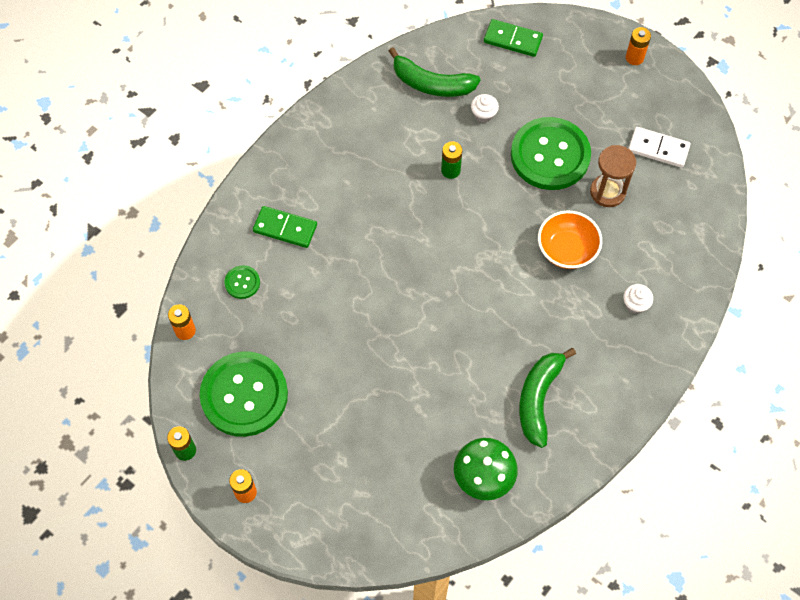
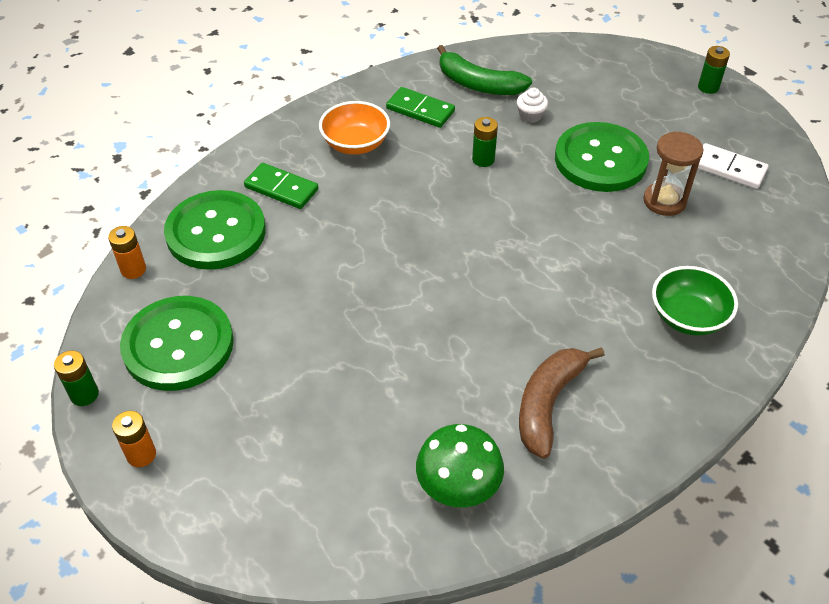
camera: 10 degrees right, 15 degrees down
(242, 282) = (216, 232): green button -> green button, size x2.36
(513, 40) = (574, 58): green domino -> green domino (420, 110)
(538, 399) = (548, 403): green banana -> brown banana
(567, 249) = (607, 250): orange bowl -> orange bowl (355, 144)
(634, 57) = (708, 87): orange battery -> green battery
(635, 304) = (687, 317): white cupcake -> green bowl

